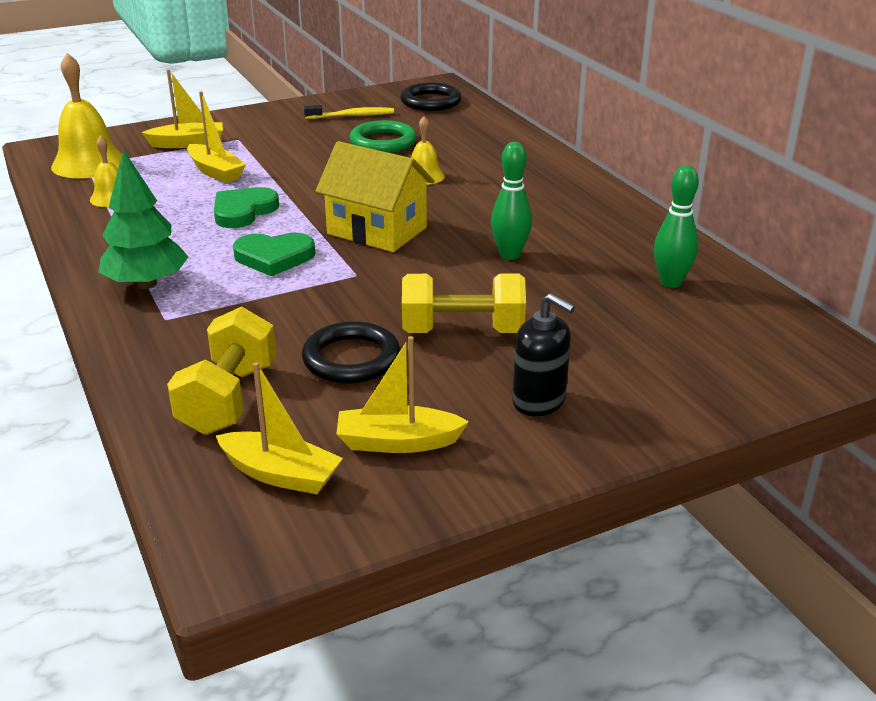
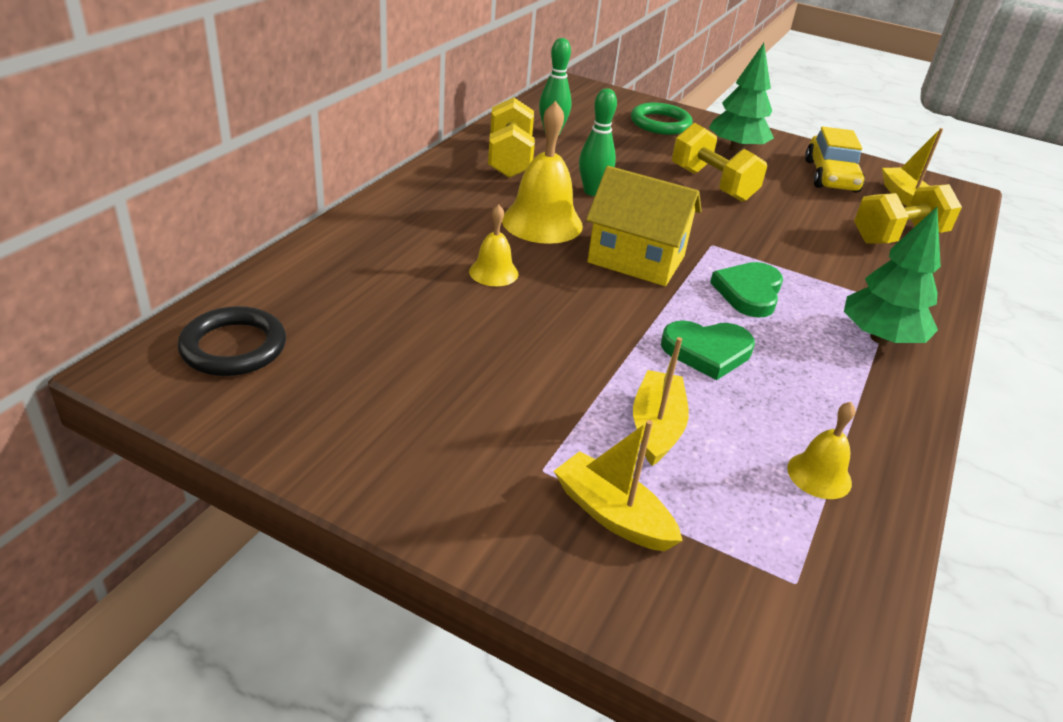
camera: 130 degrees left, 5 degrees up
(89, 163) = (789, 582): yellow bell -> yellow bell (542, 222)
(274, 257) = (749, 292): green heart -> green heart turned 120 degrees counterclockwise
(351, 359) = (798, 211): black ring -> none
(352, 116) = (353, 397): yellow toothbrush -> none
(377, 231) = (636, 259): yellow house -> yellow house turned 60 degrees counterclockwise
(383, 142) = (426, 333): green ring -> green ring (660, 123)
(397, 442) = (831, 176): yellow boat -> yellow car
(539, 401) = (736, 149): black soap dispenser -> green tree
(613, 237) = (509, 160): none -> yellow dumbbell

